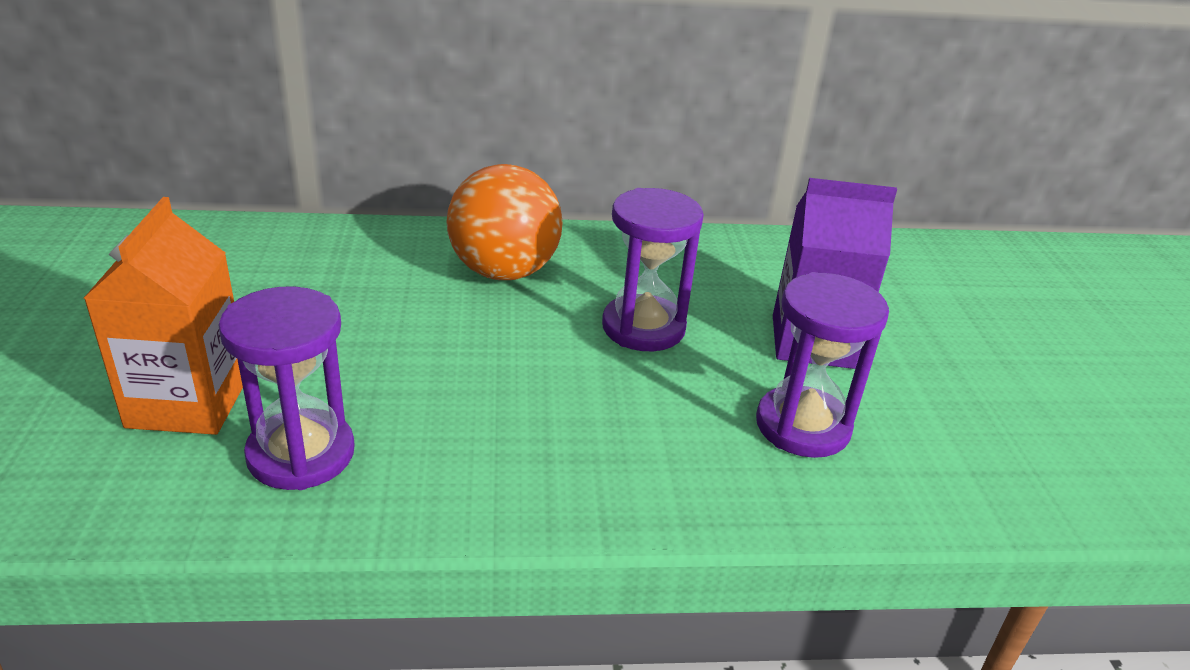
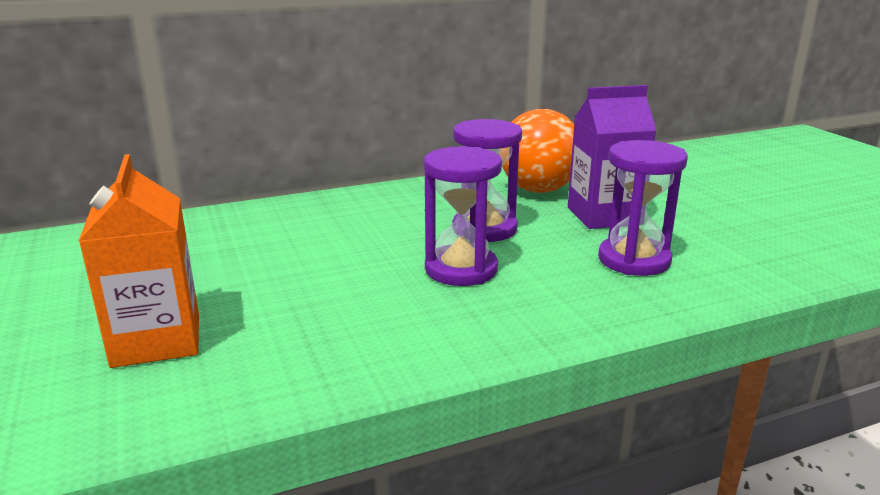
camera: 15 degrees left, 10 degrees down
(301, 454) = (278, 351): purple hourglass -> purple hourglass (461, 269)
(504, 271) = (358, 217): orange ball -> orange ball (538, 190)

